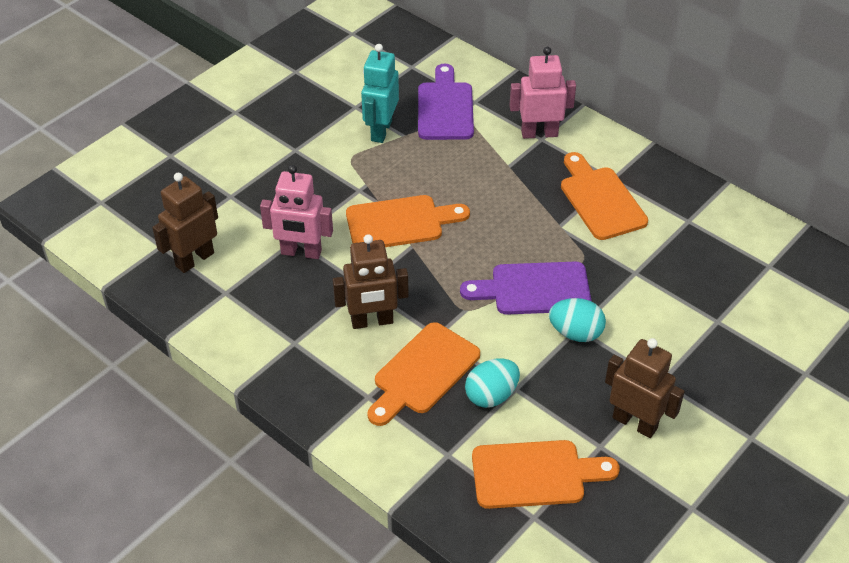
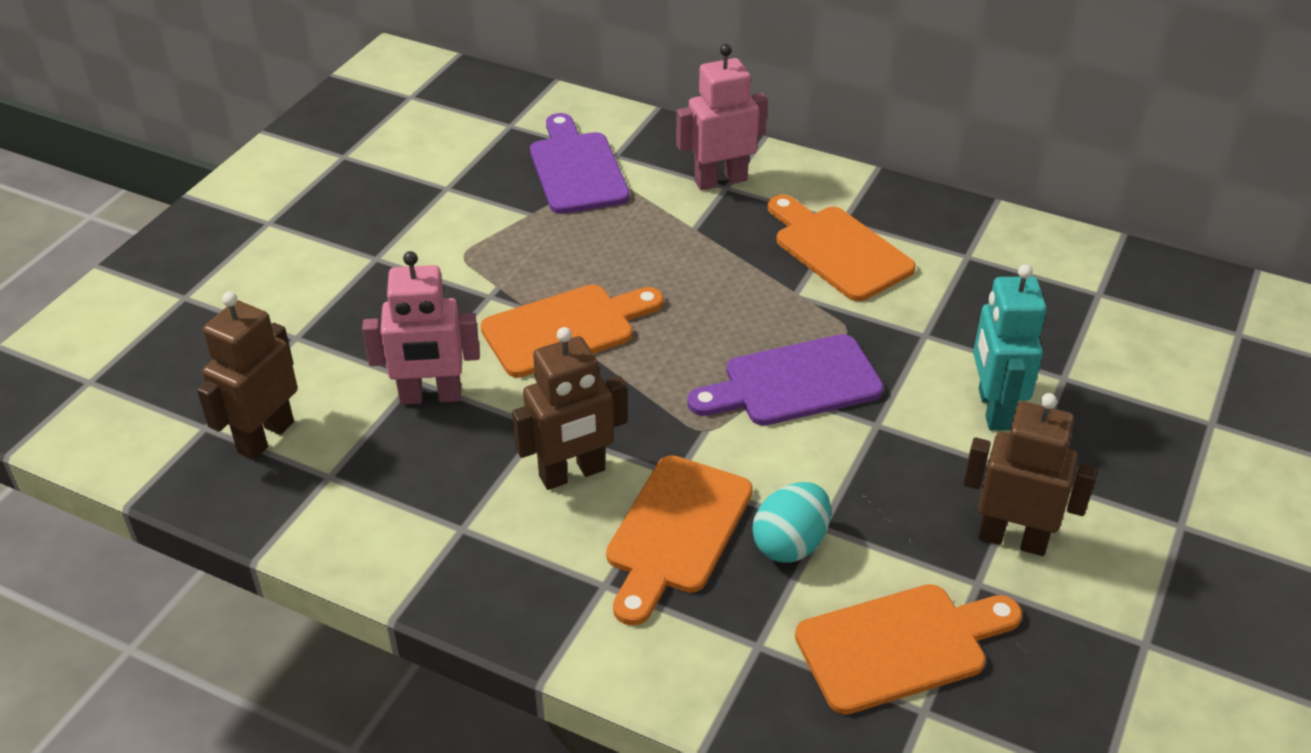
camera: 15 degrees left, 5 degrees down
(381, 130) = (495, 212): turquoise robot -> turquoise robot (993, 409)
(575, 333) = (876, 431): turquoise egg -> none

